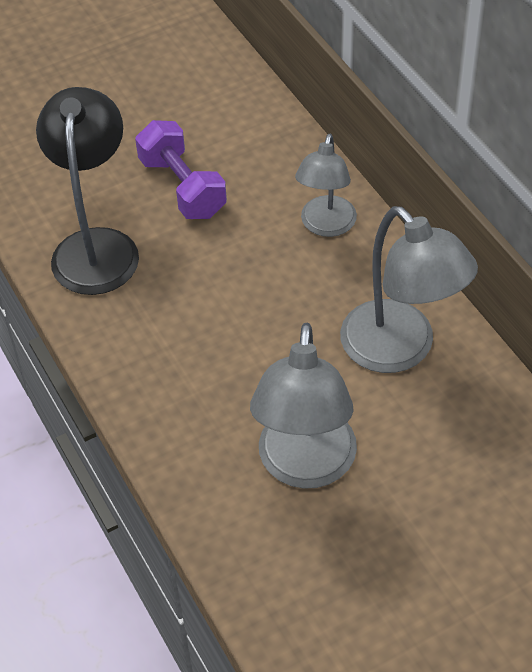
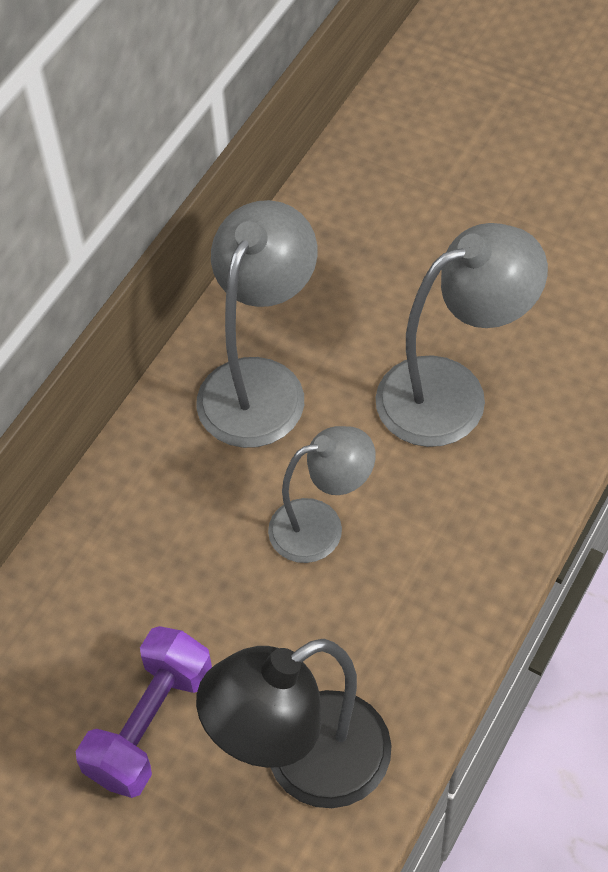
camera: 120 degrees left, 5 degrees up
(326, 226) = (126, 534): grey lamp -> grey lamp (321, 526)

